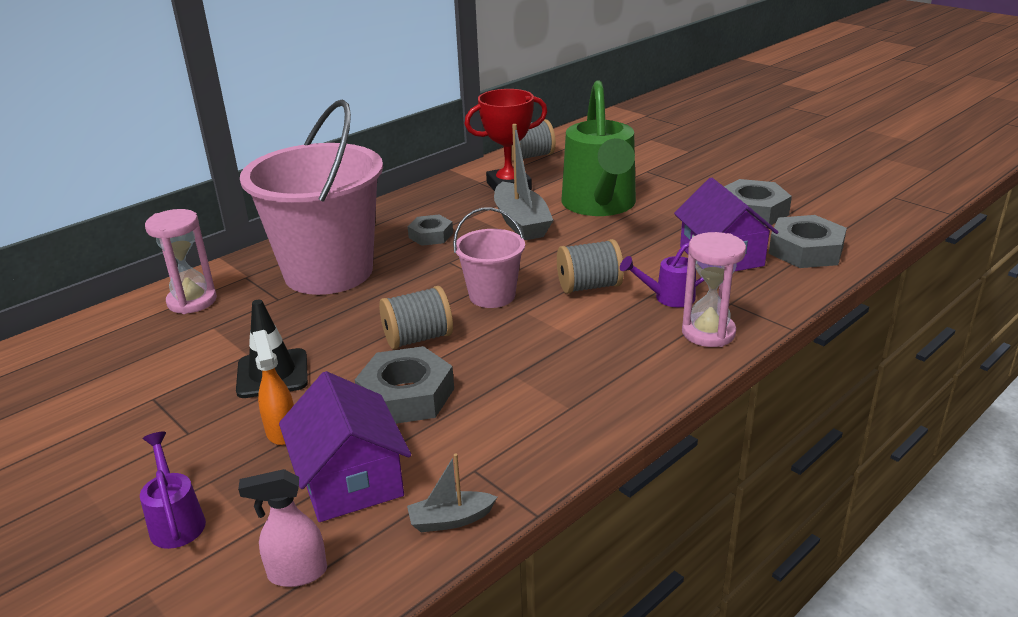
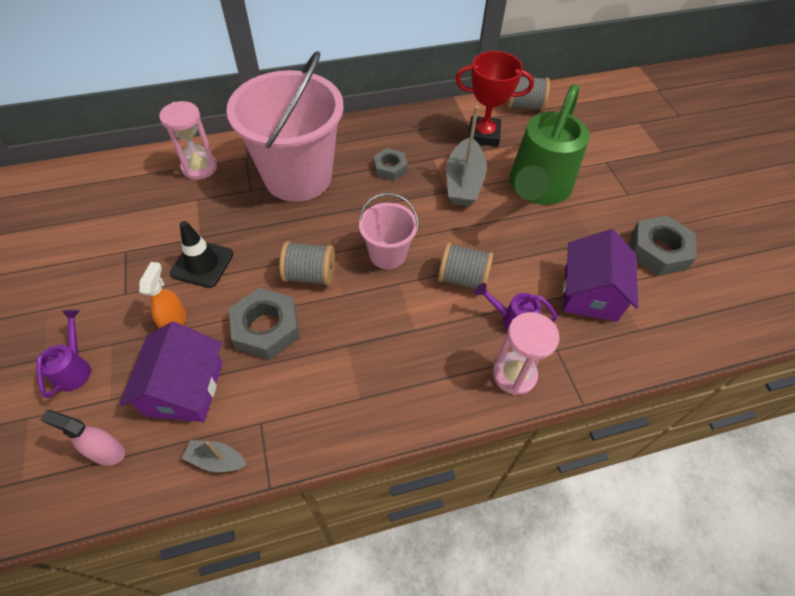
camera: 25 degrees right, 25 degrees up
(805, 250) = (667, 320): grey nut -> none

